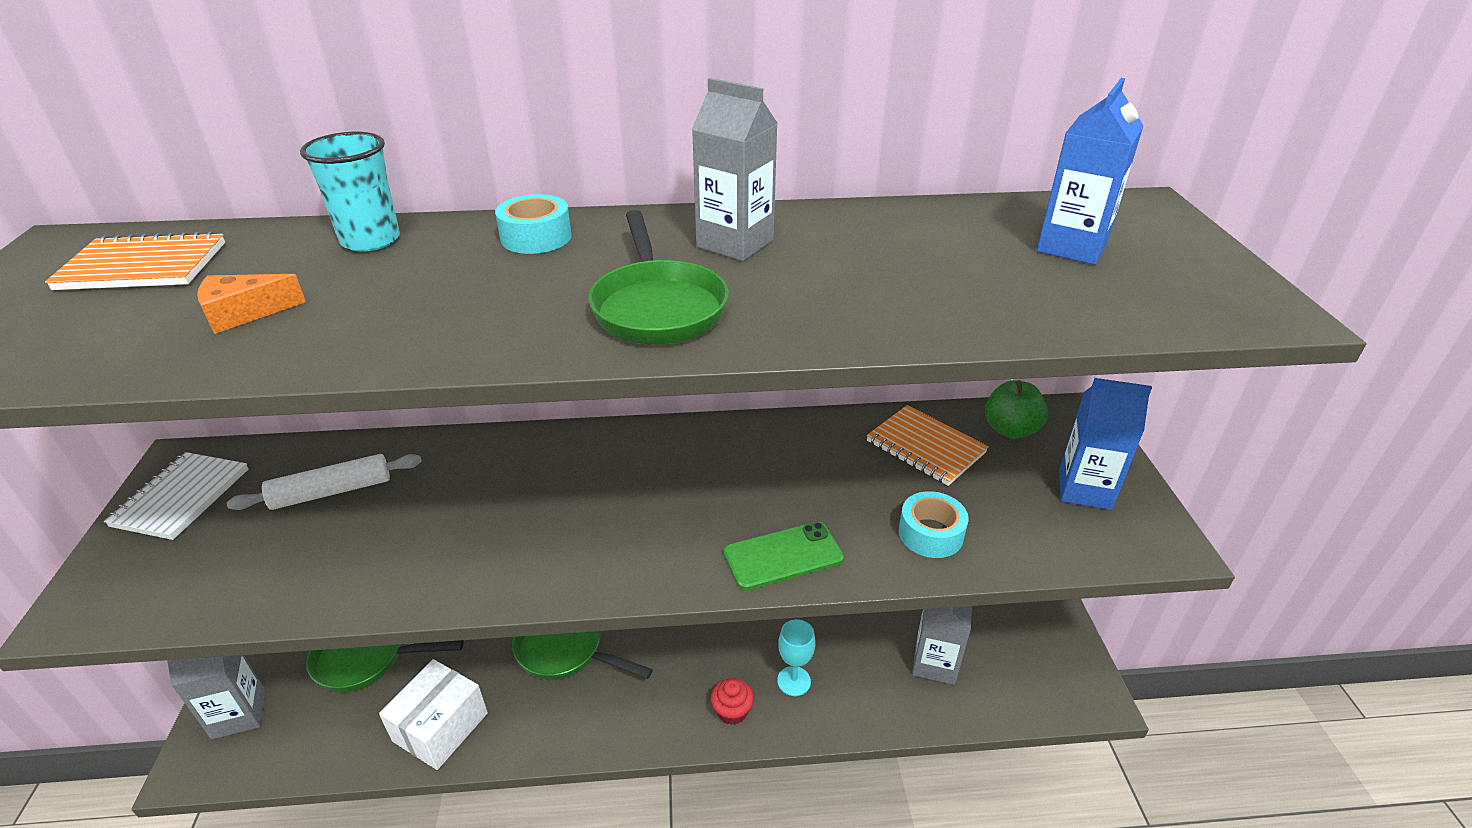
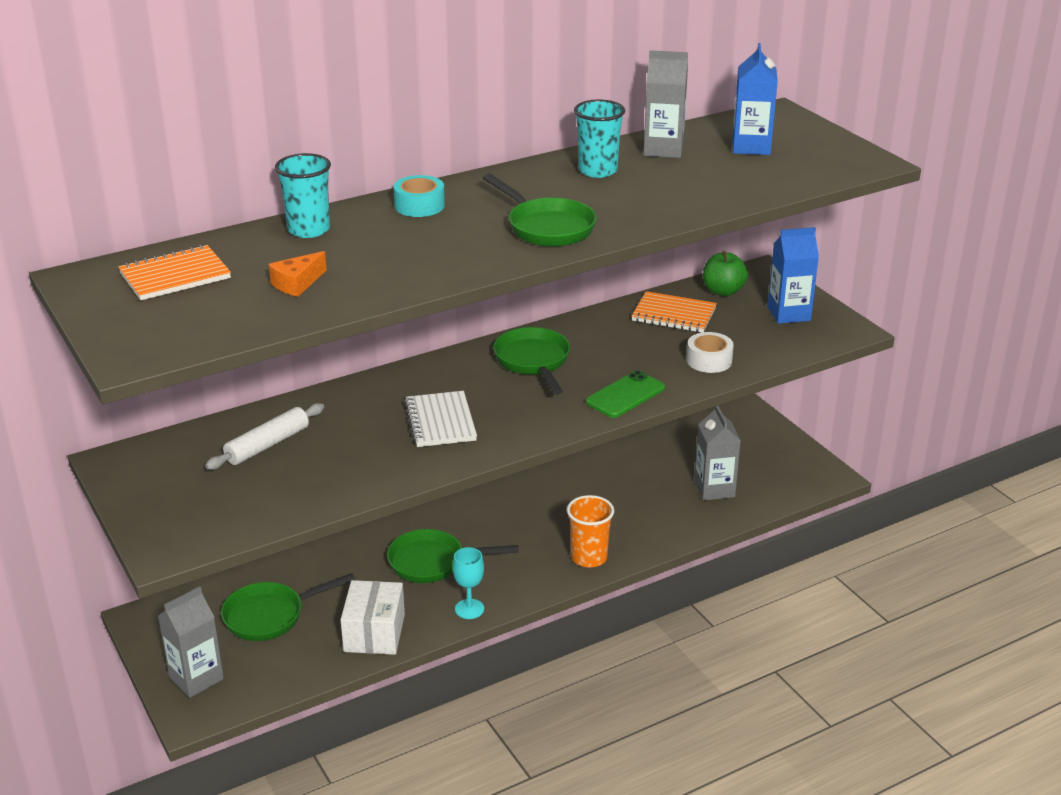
camera: 25 degrees left, 5 degrees down
(181, 497) = (149, 479): white notebook -> white notebook (440, 422)
(708, 466) = (533, 362): none -> green pan
(732, 711) = (589, 557): red cupcake -> orange cup
(735, 243) = (552, 184): grey carton -> grey carton (663, 149)
(794, 681) = (621, 528): turquoise goblet -> turquoise goblet (469, 609)
(815, 237) = (597, 171): none -> turquoise cup
(930, 534) = (709, 360): turquoise tape -> white tape

